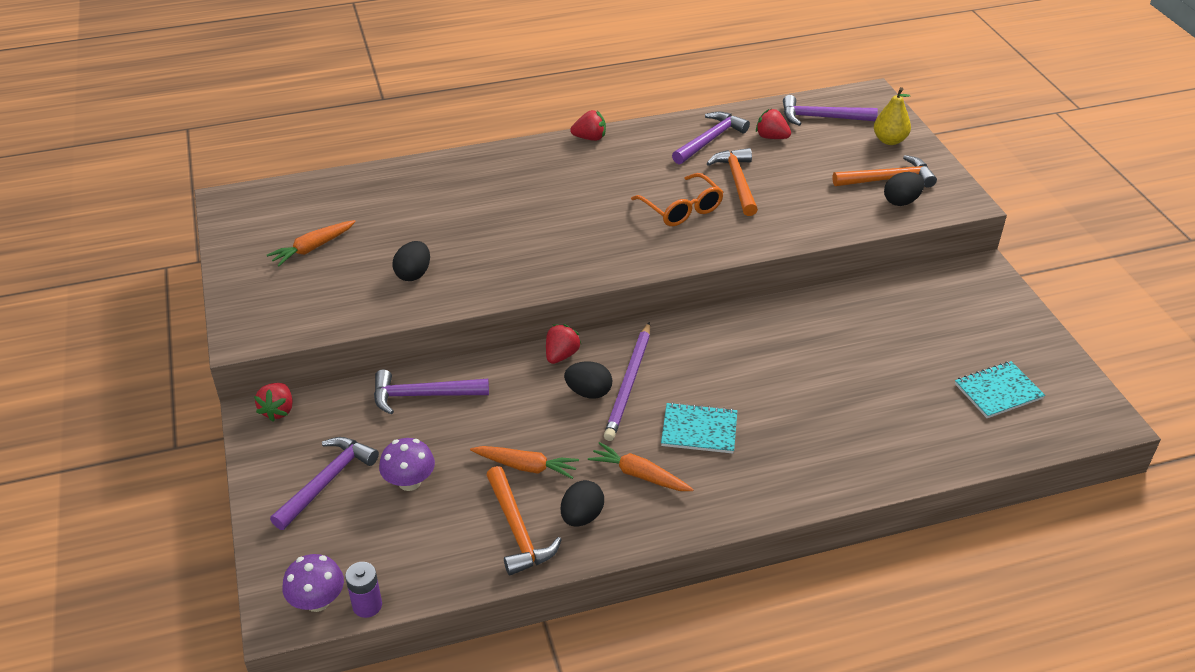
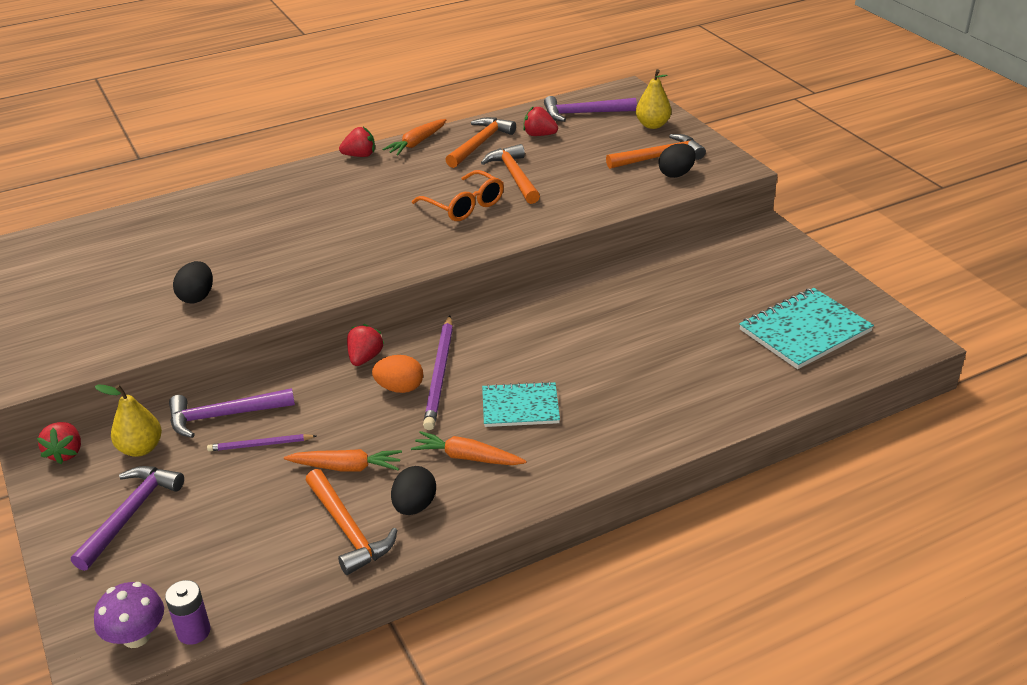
camera: 10 degrees left, 5 degrees down
(312, 248) = (83, 287): orange carrot -> orange carrot (417, 143)
(344, 417) = (140, 448): none -> yellow pear
(409, 482) = (222, 501): purple mushroom -> none
(451, 431) = (260, 445): none -> purple pencil
(588, 392) = (400, 388): black egg -> orange egg
(710, 140) = (480, 144): purple hammer -> orange hammer
(998, 391) = (805, 331): turquoise notebook -> turquoise notebook, size x1.52

